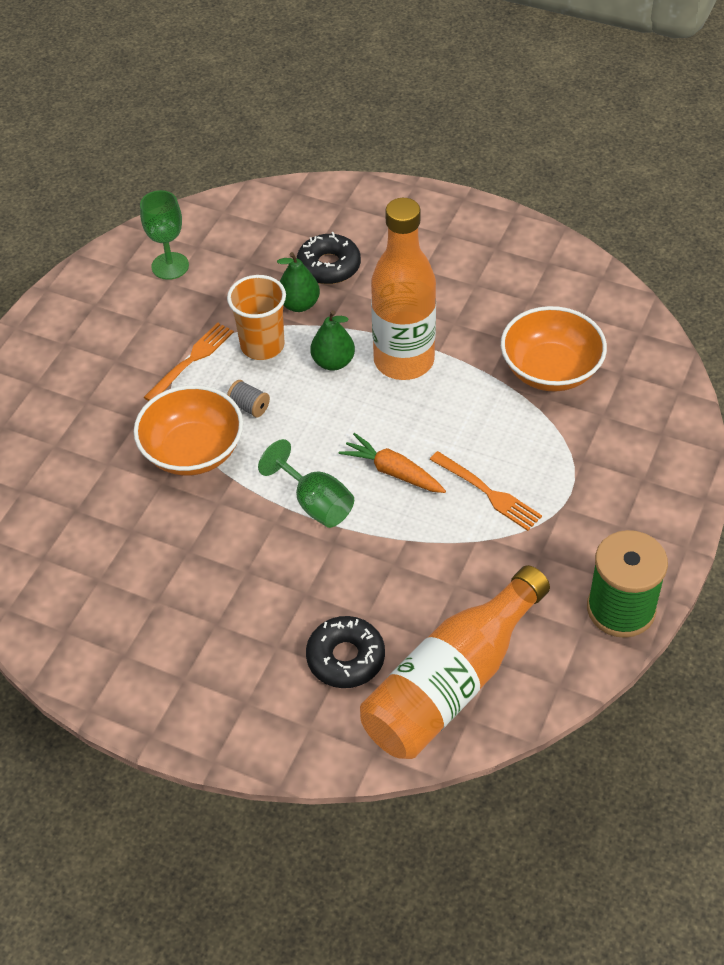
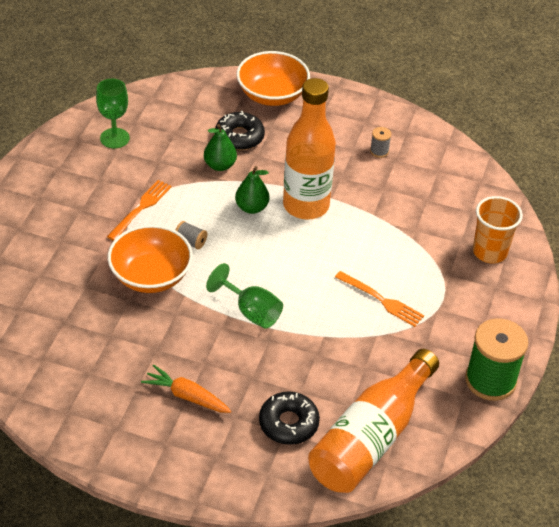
camera: 10 degrees left, 5 degrees down
(262, 345) = (195, 196): orange cup -> orange cup (489, 252)
(393, 471) = (307, 287): orange carrot -> orange carrot (186, 396)
(509, 288) = (379, 151): none -> grey spool
(550, 370) = (418, 210): orange bowl -> orange bowl (272, 95)

